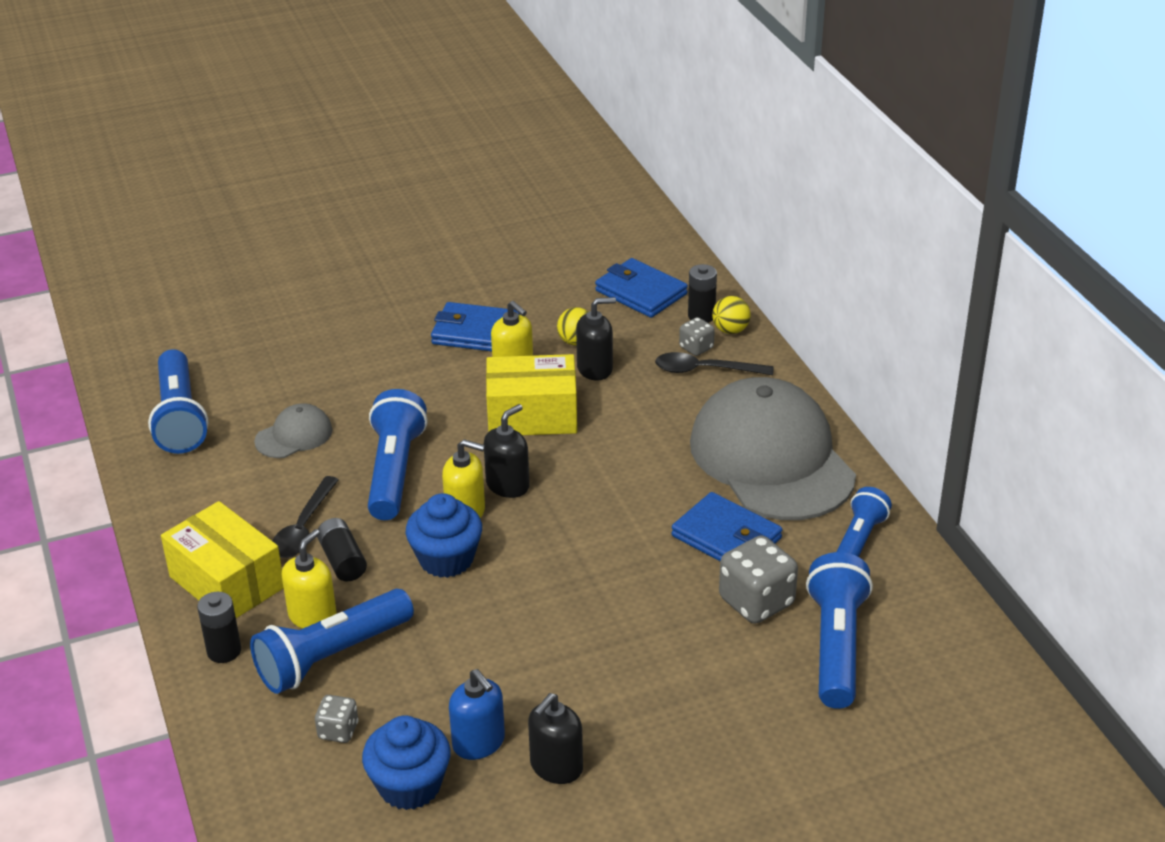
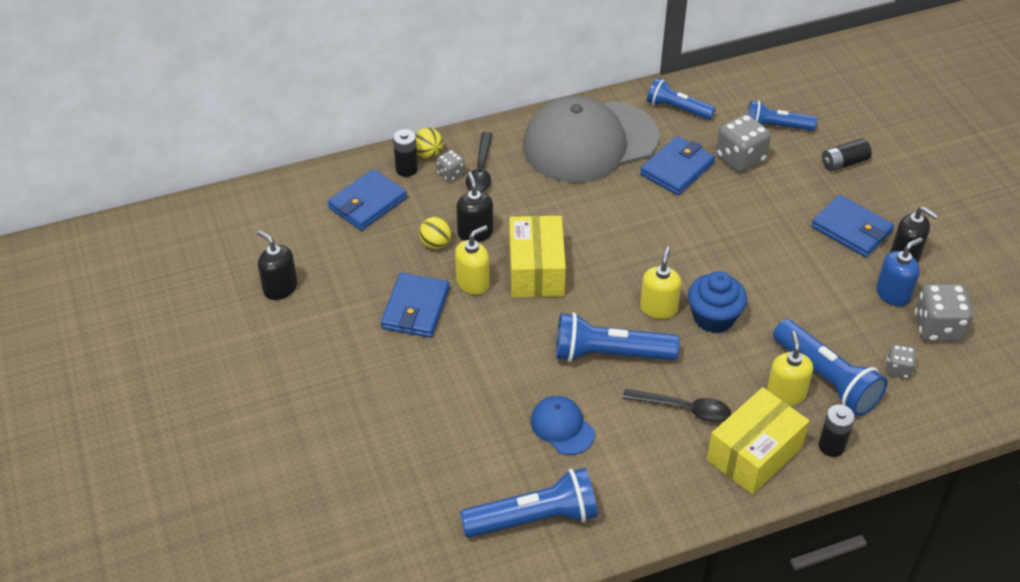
camera: 90 degrees left, 10 degrees up
(294, 435) = (562, 427): grey cap -> blue cap
(313, 616) = (785, 394): yellow soap dispenser -> yellow soap dispenser turned 60 degrees clockwise
(342, 560) = (721, 380): black battery -> black battery (844, 163)
(409, 786) = (938, 328): blue cupcake -> grey dice
(508, 485) = (625, 284): black soap dispenser -> black soap dispenser (280, 288)
(612, 711) = (851, 229): none -> blue wallet
(836, 646) = (776, 126): blue flashlight -> blue flashlight, size x0.66

